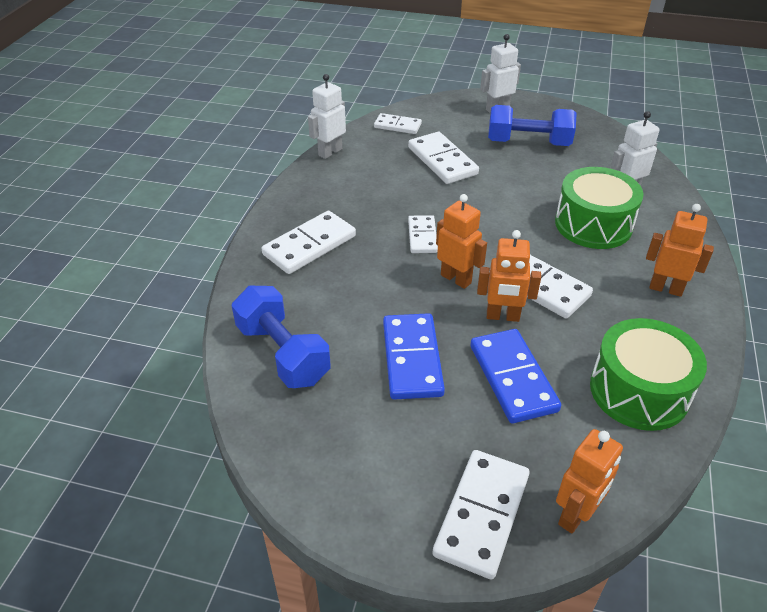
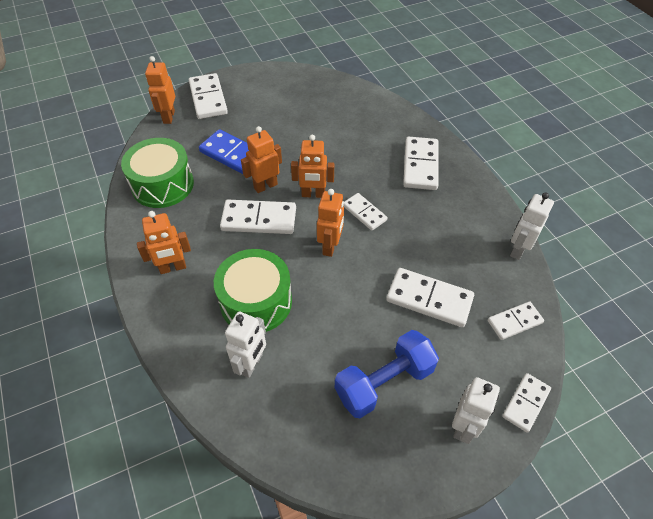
camera: 140 degrees right, 10 degrees up
(283, 353) = (355, 107): blue dumbbell -> none
(330, 152) = (518, 249): white robot -> white robot turned 150 degrees counterclockwise
(412, 359) = (292, 137): blue domino -> none
(446, 100) = (526, 403): none -> white domino
(486, 228) = (330, 246): none -> orange robot

